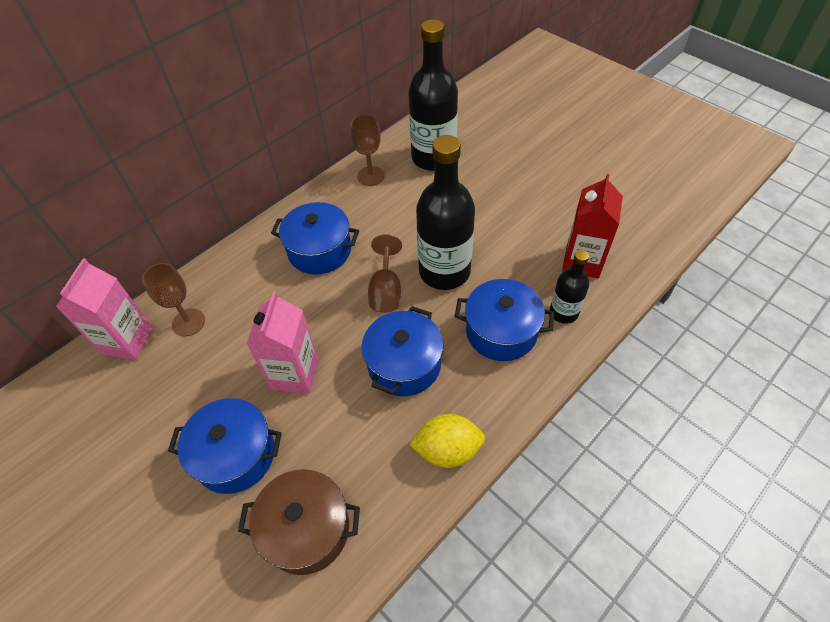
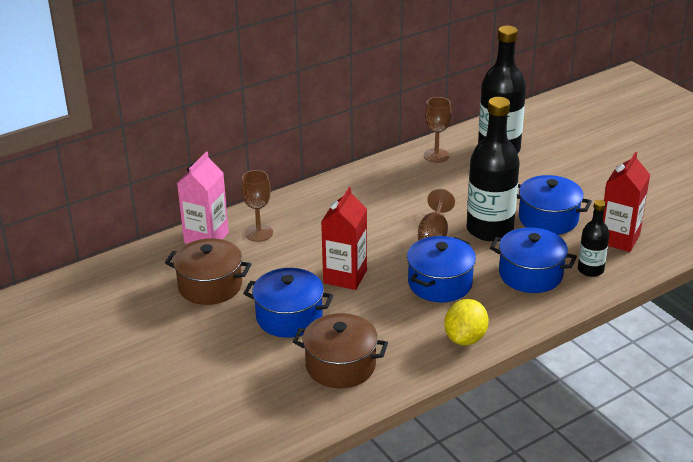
camera: 10 degrees right, 20 degrees down
(135, 420) = (210, 286): none -> brown pot
(295, 374) = (345, 276): pink carton -> red carton
(319, 251) = (379, 201): blue pot -> blue pot (548, 219)
(447, 450) = (465, 338): yellow lemon -> yellow lemon turned 75 degrees counterclockwise

